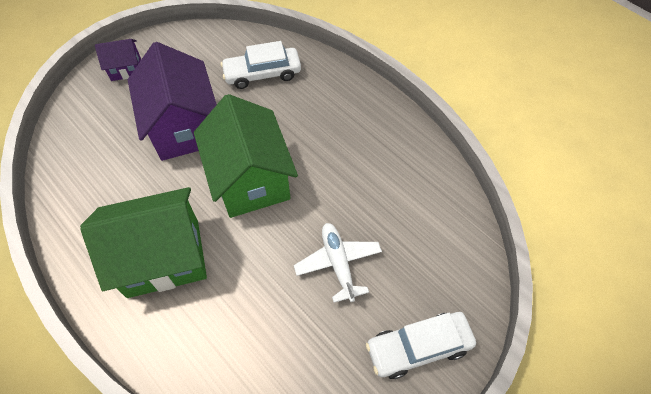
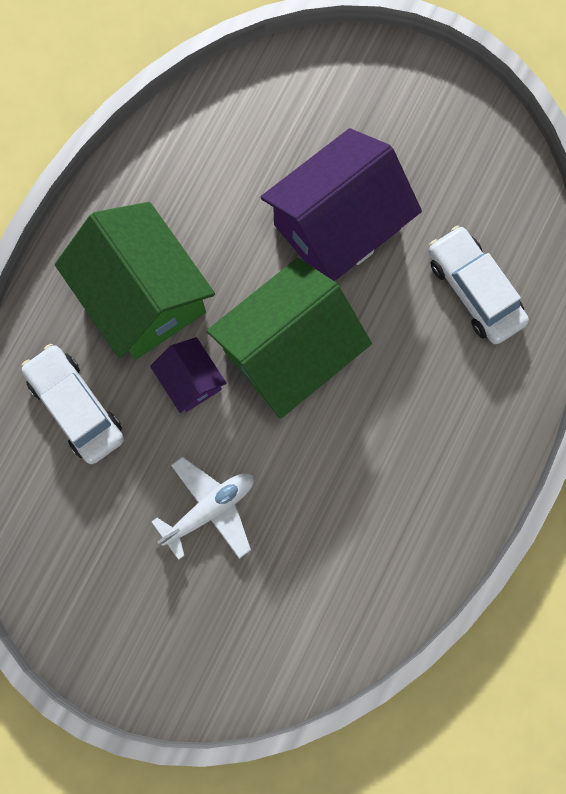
camera: 70 degrees right, 20 degrees up
(126, 69) = (405, 95): purple house -> purple house (191, 380)
(418, 347) = (137, 638): white car -> white car (76, 407)

